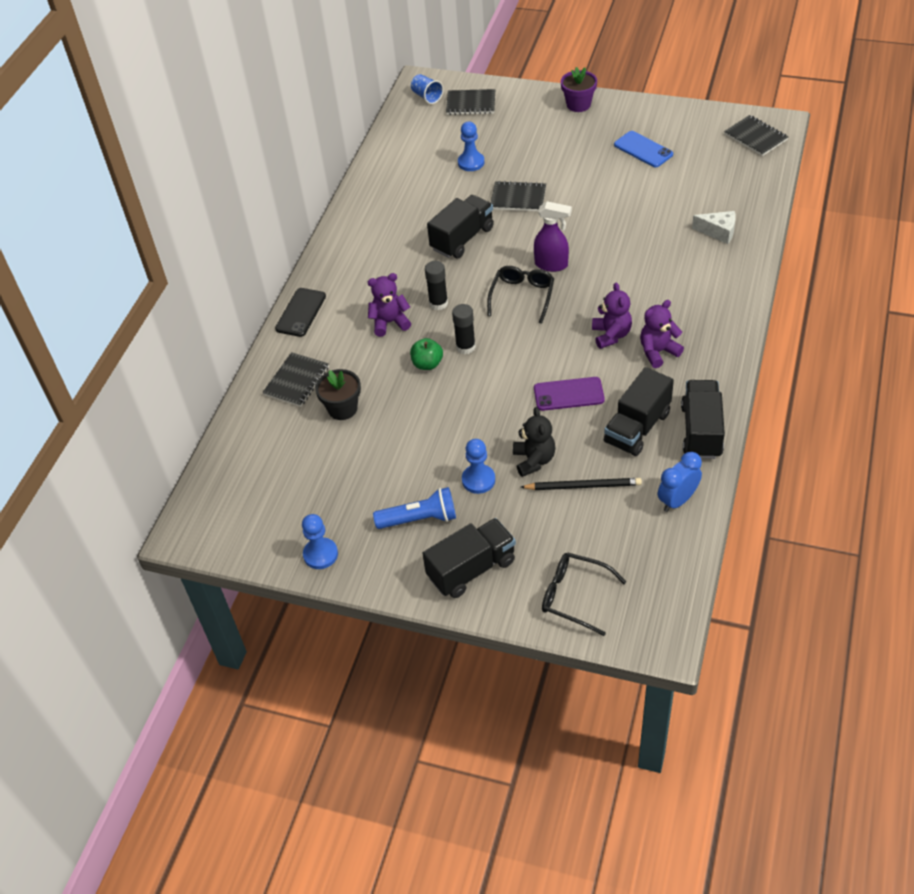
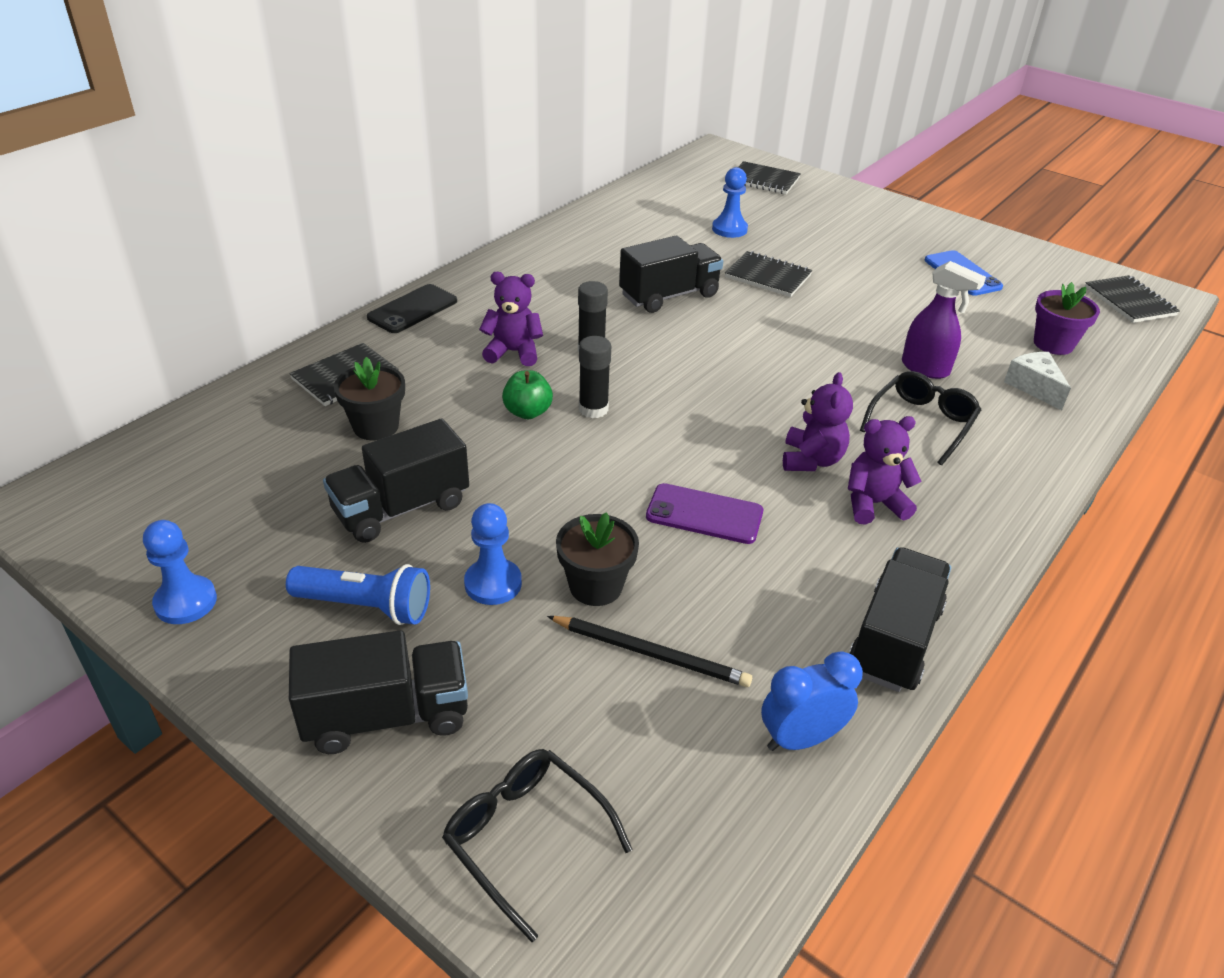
camera: 15 degrees right, 10 degrees down
(427, 97) = (716, 163): blue cup -> none
(522, 297) = (709, 377): black glasses -> black glasses (921, 423)
(534, 460) = (596, 586): black teddy bear -> black flower pot
(552, 265) = (771, 355): purple spray bottle -> purple spray bottle (926, 369)
(578, 104) = (897, 212): purple flower pot -> purple flower pot (1053, 344)
(637, 427) = (787, 597): black truck -> black truck (401, 508)
(718, 232) = (1034, 387): white cheese -> white cheese turned 150 degrees counterclockwise

